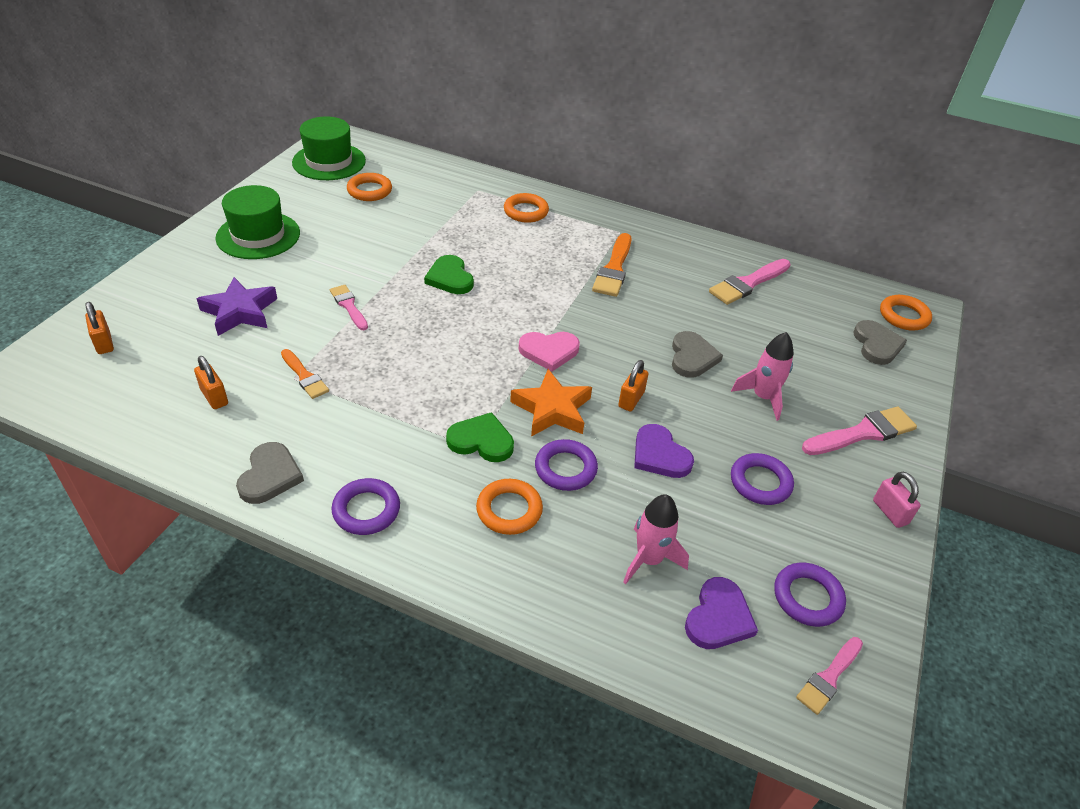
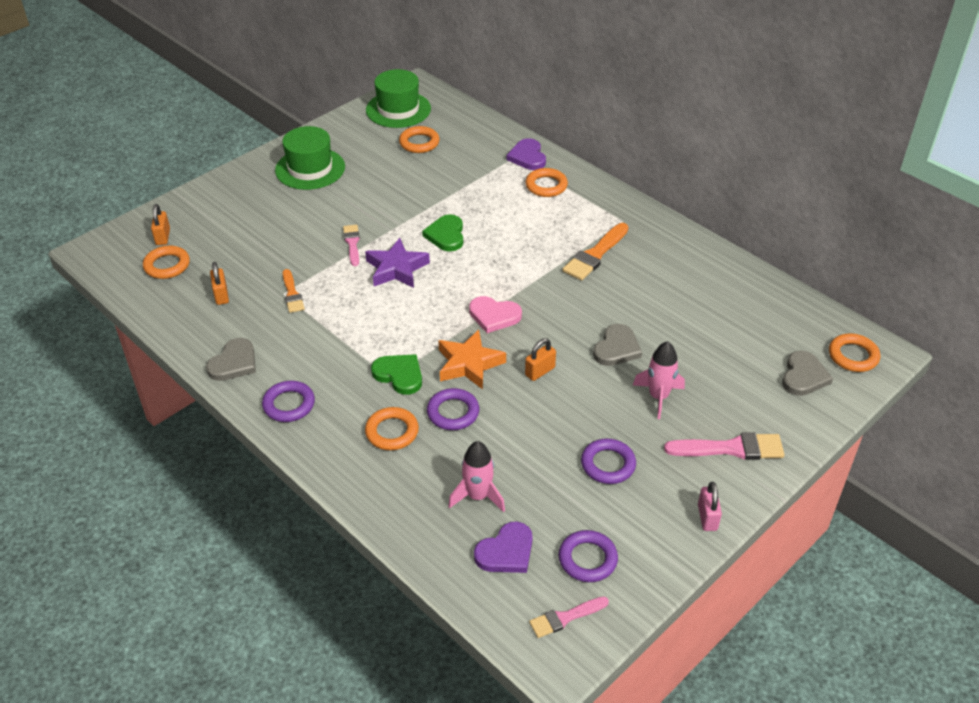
camera: 25 degrees right, 0 degrees up
(124, 376) = (167, 265): none -> orange ring
(240, 312) = (268, 231): purple star -> purple star (396, 269)
(659, 455) = (536, 421): purple heart -> purple heart (527, 157)
(748, 283) = (715, 293): pink brush -> none

